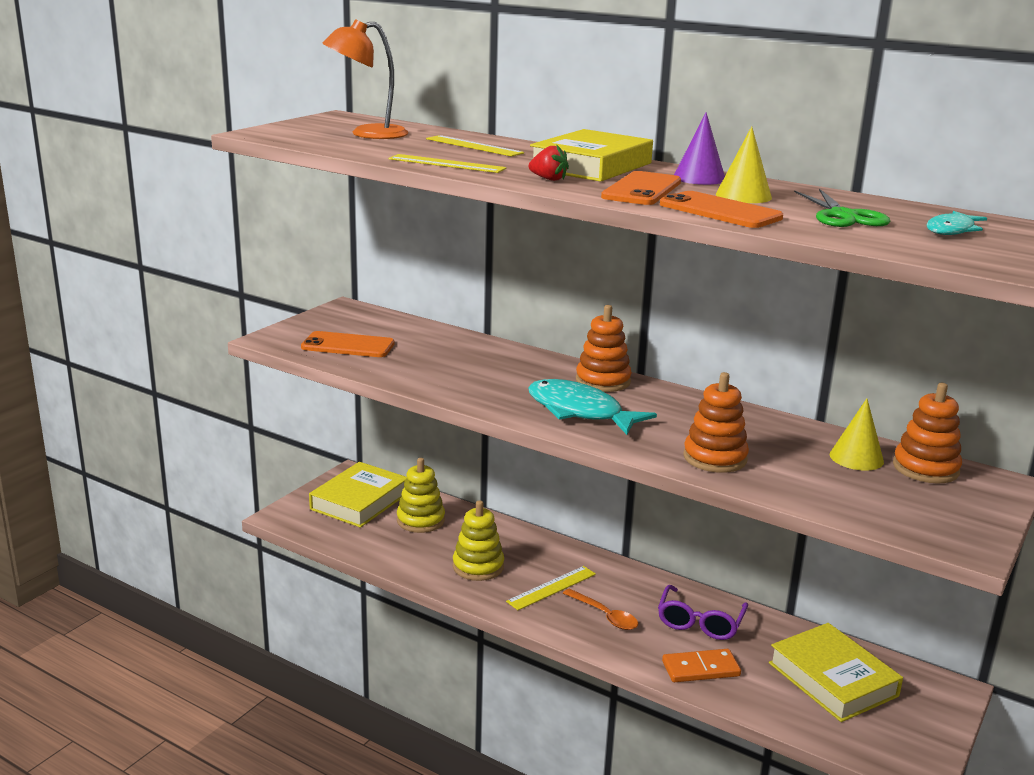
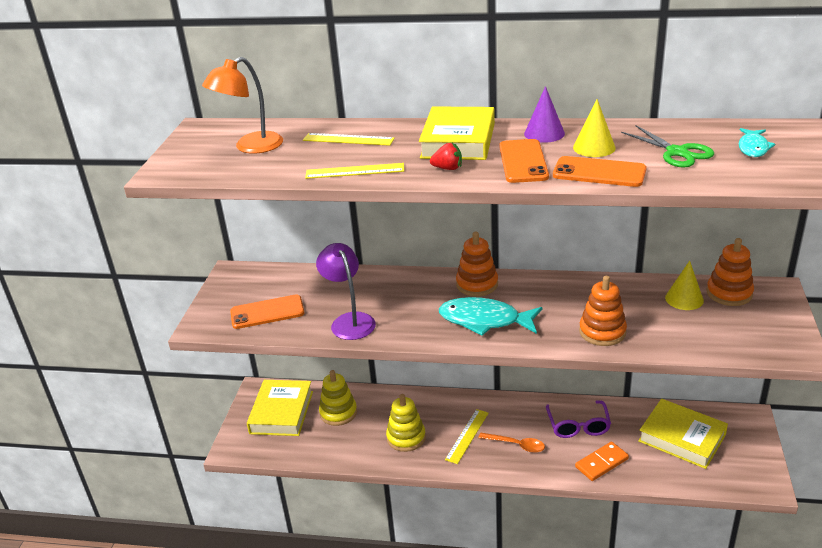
camera: 20 degrees left, 10 degrees up
(426, 373) = (349, 321): none -> purple lamp

